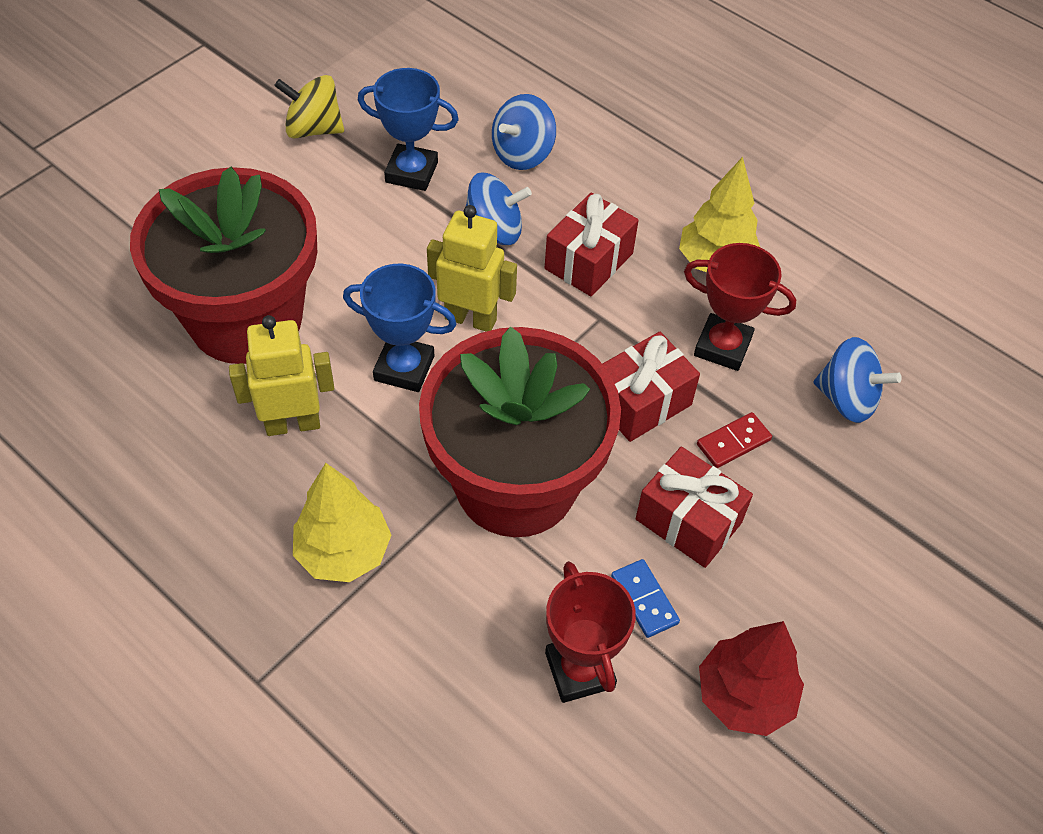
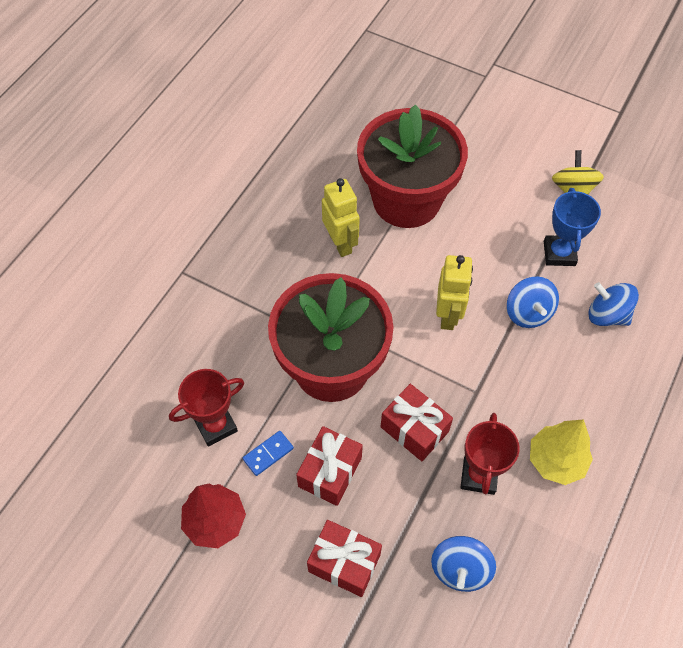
camera: 80 degrees right, 5 degrees up
(344, 552) = (264, 290): yellow tree -> none
(404, 368) = (397, 288): blue trophy -> none
(588, 261) = (524, 376): red gift -> red gift (344, 563)
(733, 442) = (399, 493): red domino -> none

